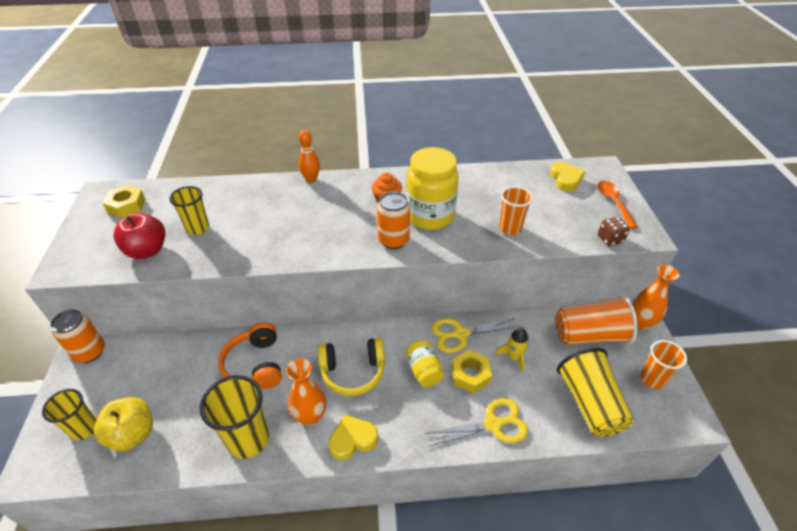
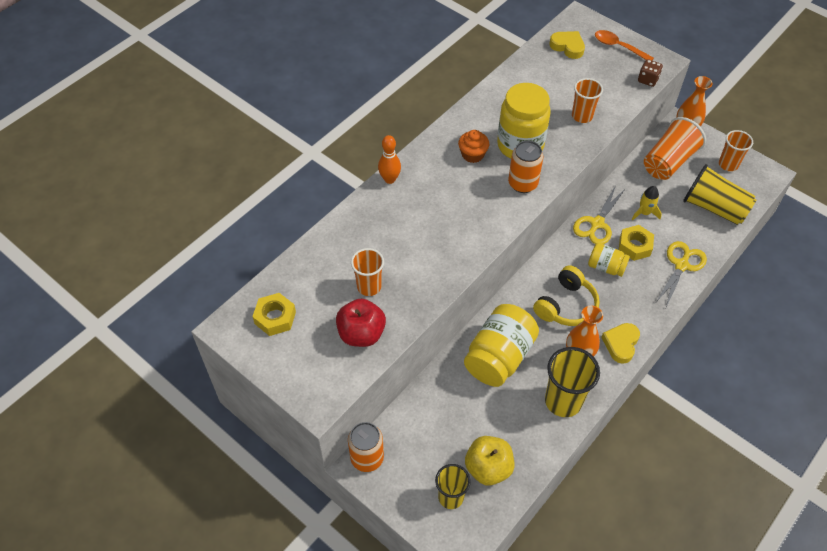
camera: 45 degrees left, 10 degrees up
(198, 228) = (369, 286): yellow cup -> orange cup
(256, 364) = (499, 357): orange headphones -> yellow jar

